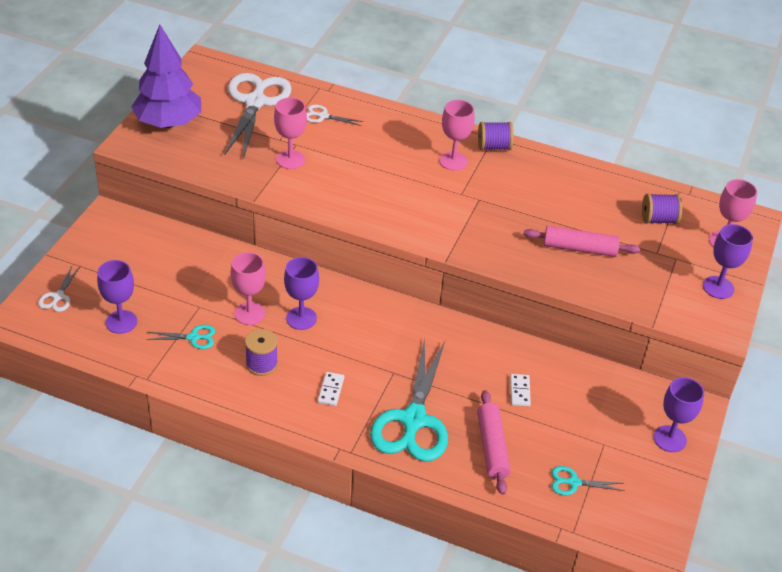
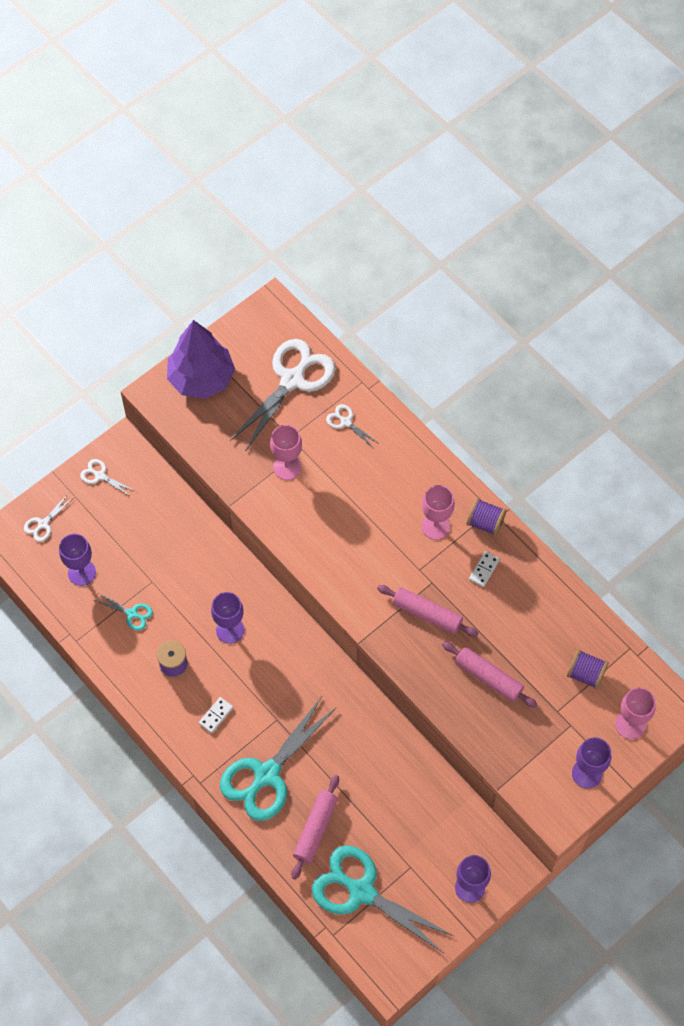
camera: 30 degrees right, 20 degrees up
(98, 243) = (100, 476): none -> white scissors
(249, 313) = (189, 607): pink goblet -> none
(491, 222) = (427, 614): none -> pink rolling pin
(520, 391) = (372, 785): white domino -> white domino (484, 570)
(574, 482) = (362, 892): turquoise scissors -> turquoise scissors, size x2.28

